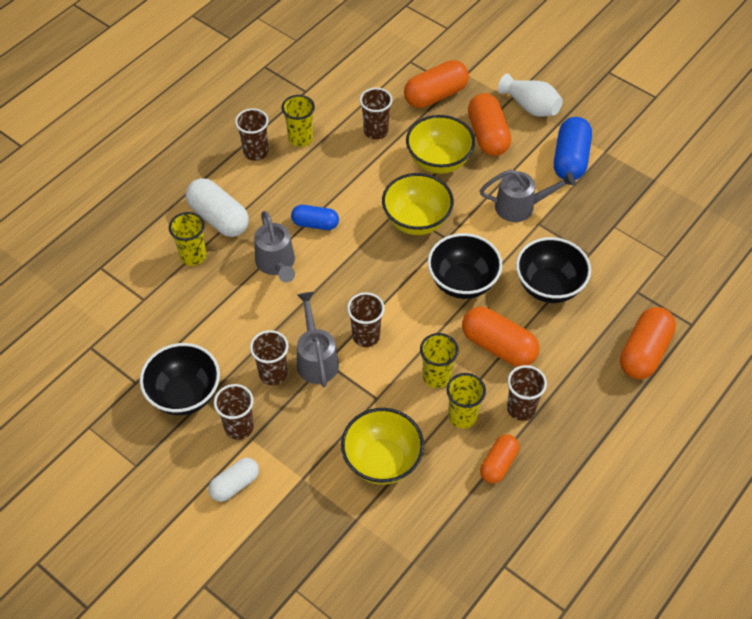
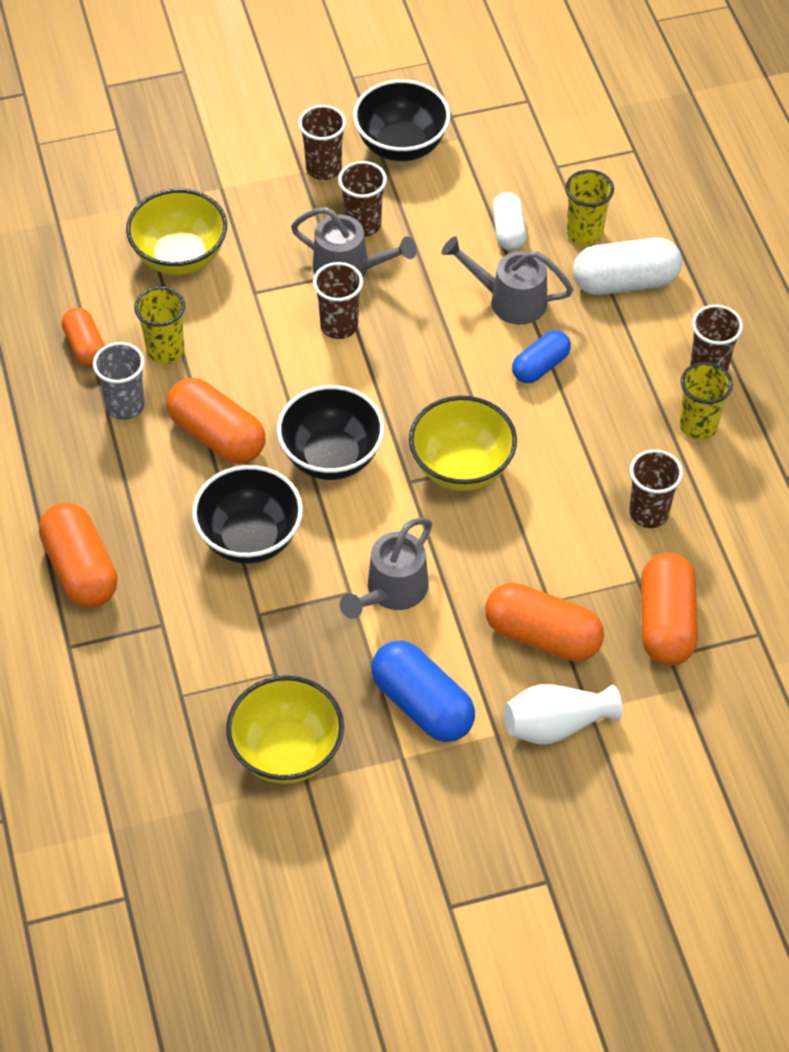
camera: 125 degrees right, 0 degrees up
(235, 485) = (263, 136): white capsule -> white capsule (508, 231)
(436, 377) = (232, 357): yellow cup -> none
(439, 161) = (540, 550): yellow bowl -> yellow bowl (287, 752)
(498, 346) = (217, 435): orange capsule -> orange capsule turned 60 degrees clockwise
(521, 409) = (125, 406): brown cup -> grey cup

